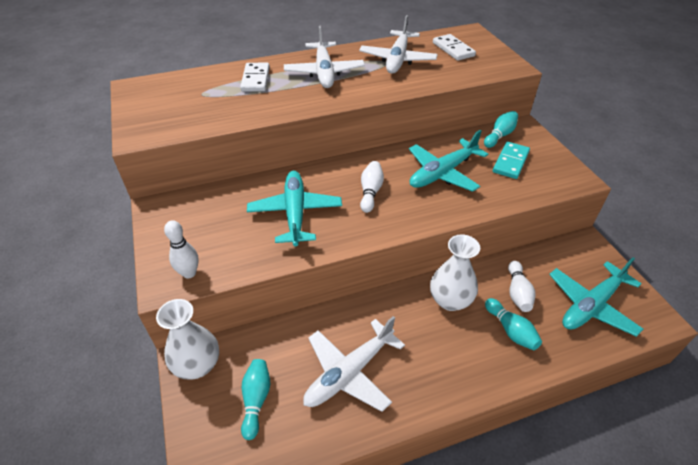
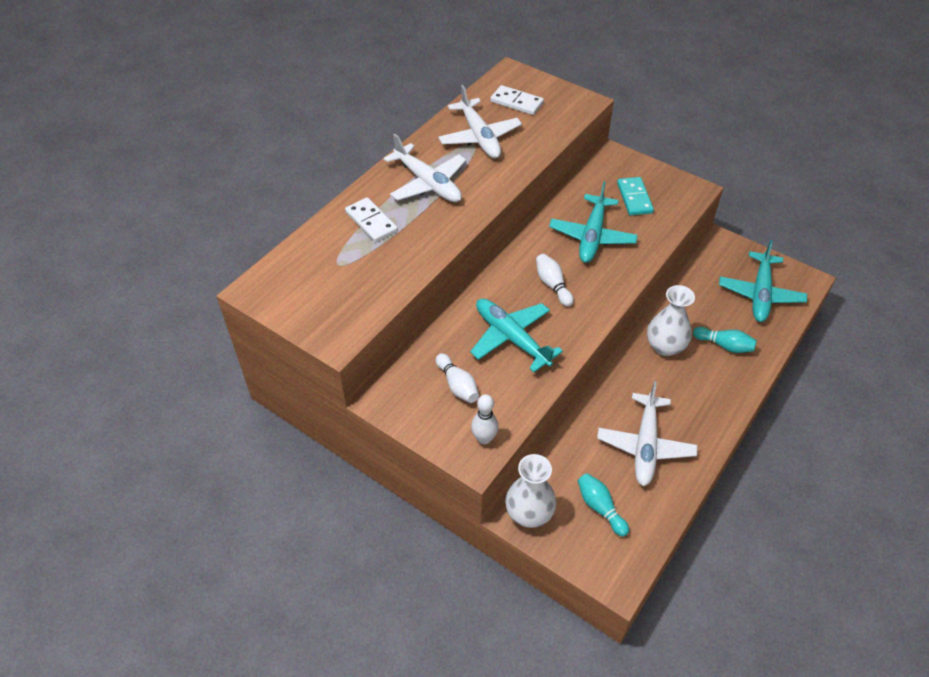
camera: 35 degrees left, 5 degrees up
(500, 135) = (603, 174): turquoise bowling pin -> none
(517, 292) = (705, 312): white bowling pin -> white bowling pin (457, 385)

